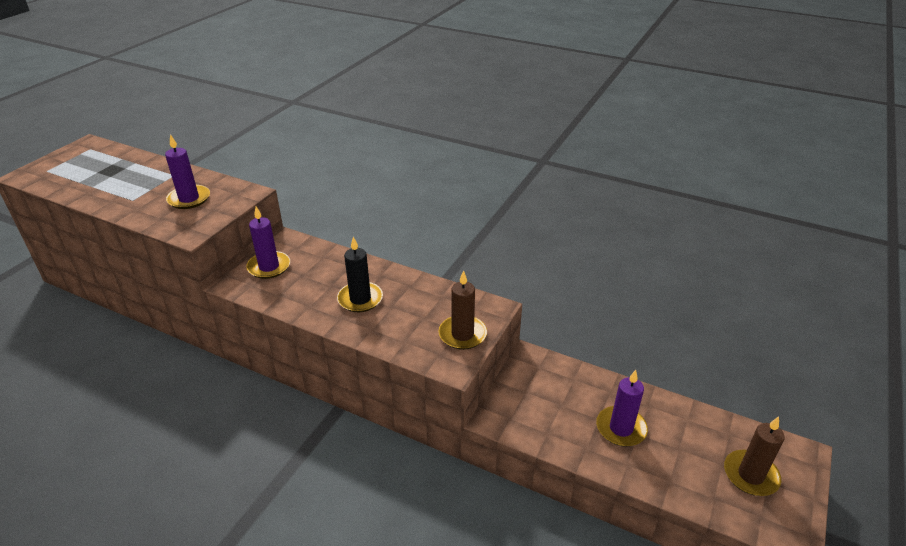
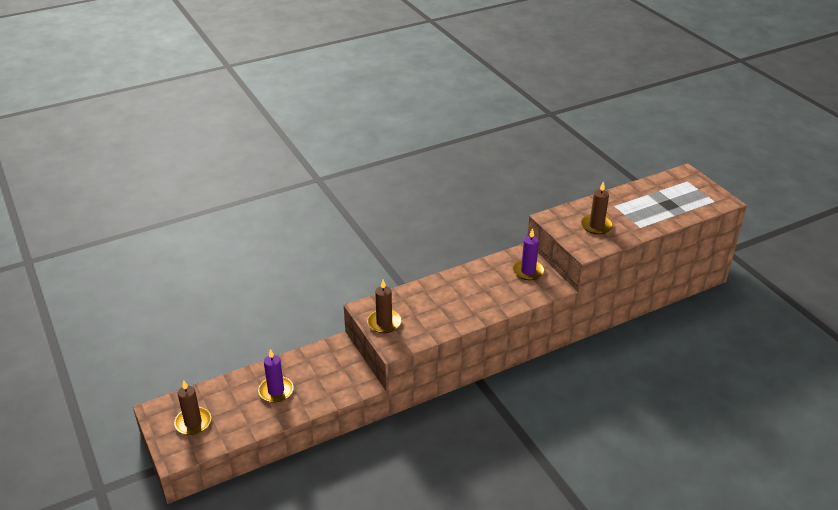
camera: 125 degrees right, 0 degrees up
(189, 199) = (596, 226): purple candle -> brown candle
(360, 299) = (458, 296): black candle -> none

